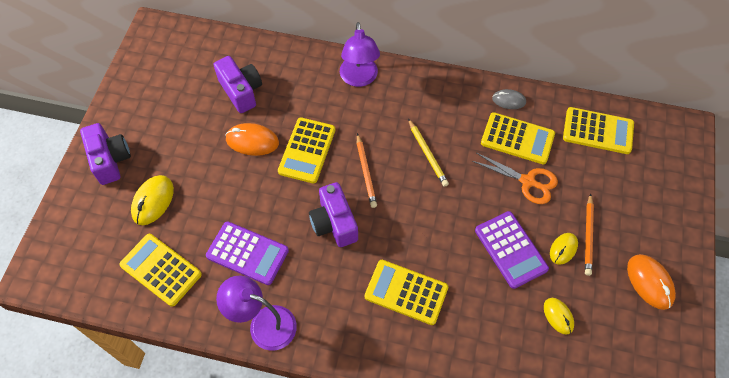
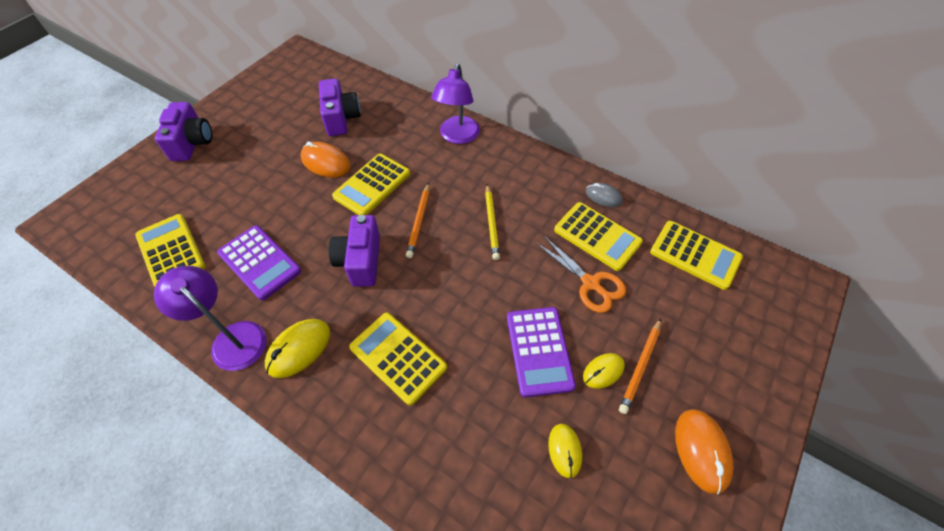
camera: 20 degrees right, 5 degrees down
(153, 201) = (205, 188): yellow mouse -> yellow mouse (299, 349)

